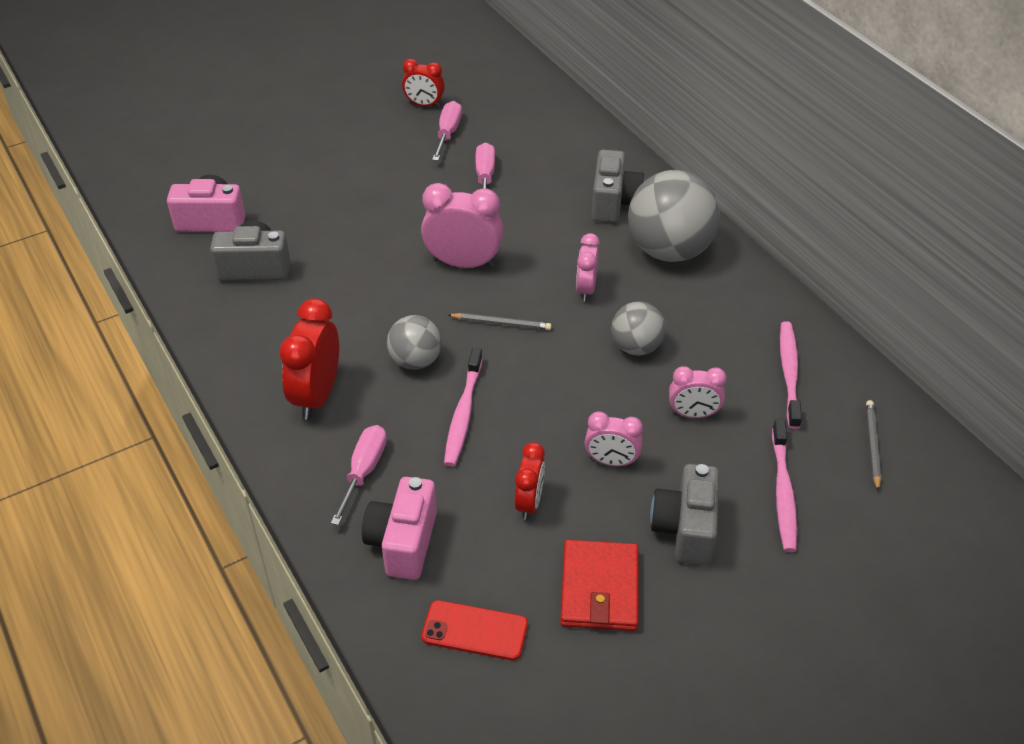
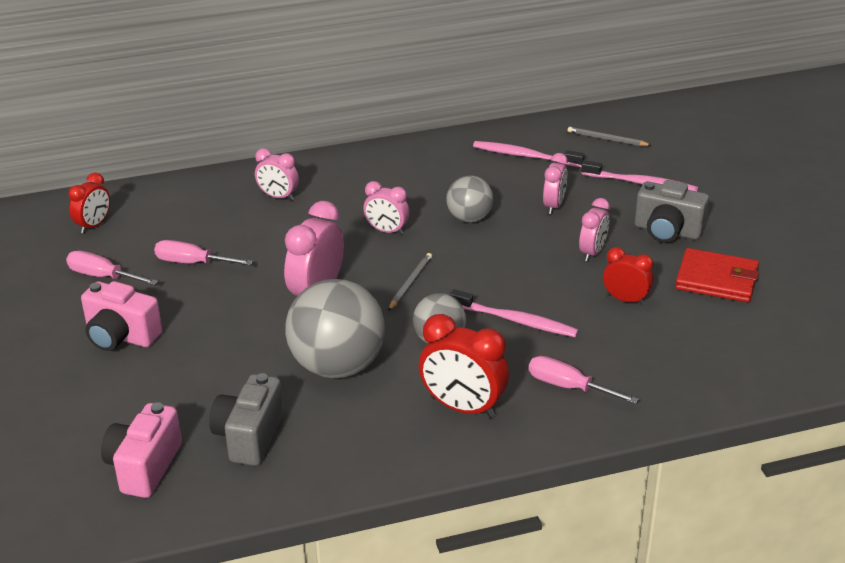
camera: 75 degrees left, 10 degrees down
(403, 542) = (654, 373): pink camera -> pink camera (121, 336)
(424, 105) = (38, 285): red clock -> red clock (93, 225)
(475, 631) = (749, 345): red phone -> none
(613, 203) = (278, 197): grey camera -> pink clock
(669, 250) = (358, 180): grey ball -> grey ball (337, 366)

